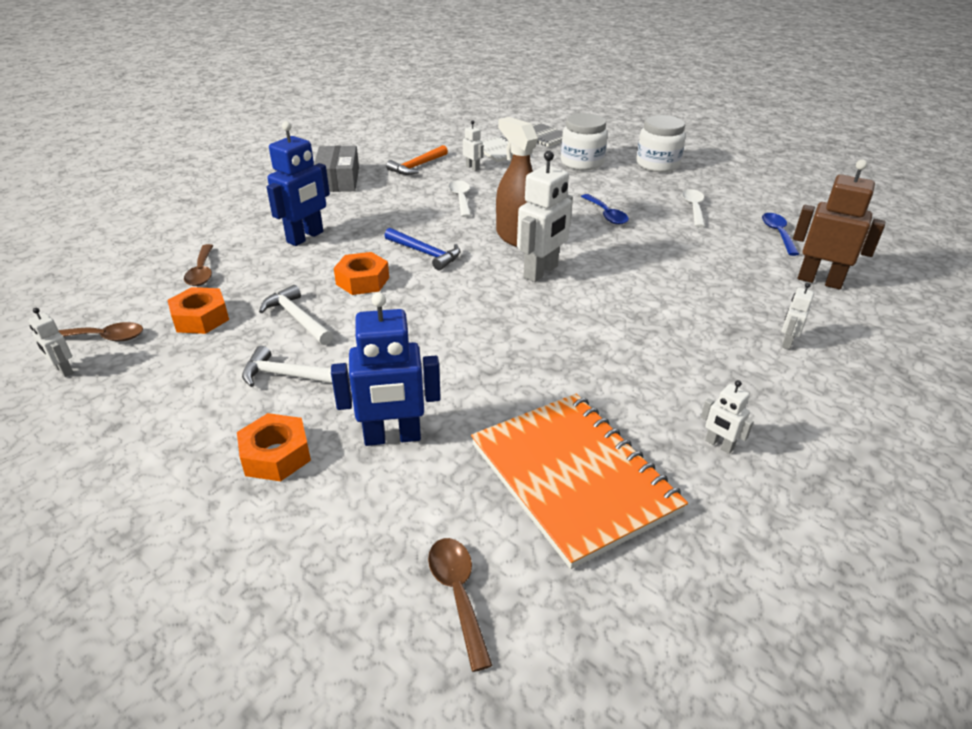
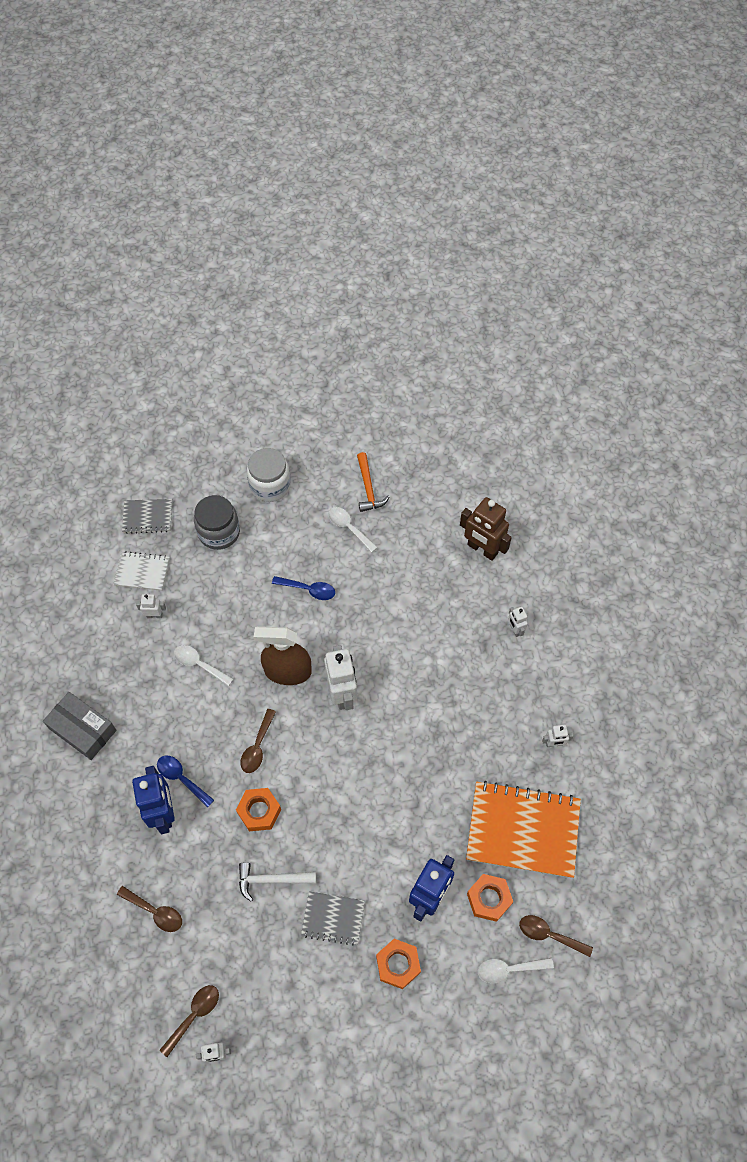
camera: 50 degrees left, 25 degrees up
(201, 318) = (221, 941): orange nut -> orange nut (489, 899)
(291, 376) = (333, 918): white hammer -> grey notebook
(362, 574) = (509, 969): none -> white spoon
(417, 166) = (113, 653): orange hammer -> orange hammer (368, 488)
(425, 253) = (257, 747): blue hammer -> brown spoon
(582, 162) = (219, 532): white jar -> grey jar
(777, 233) = (420, 514): blue spoon -> blue spoon (181, 778)
(819, 281) = (482, 549): brown robot -> brown robot turned 120 degrees counterclockwise

